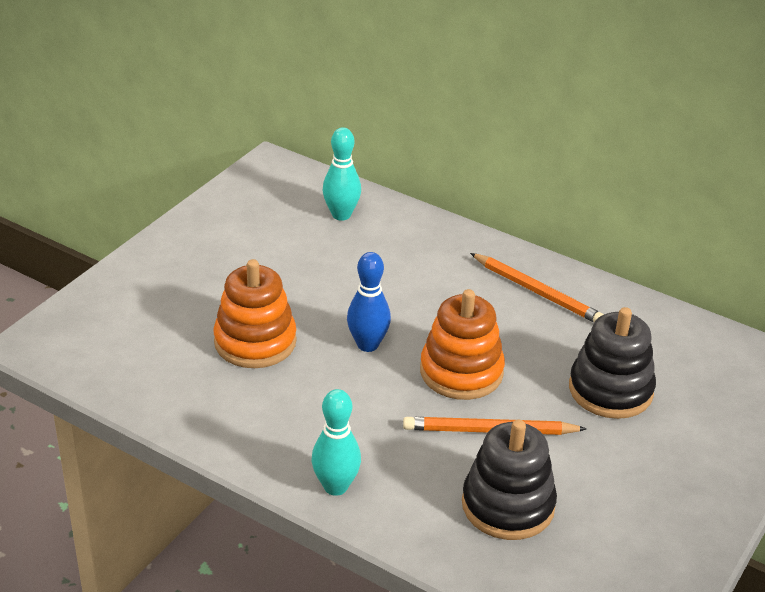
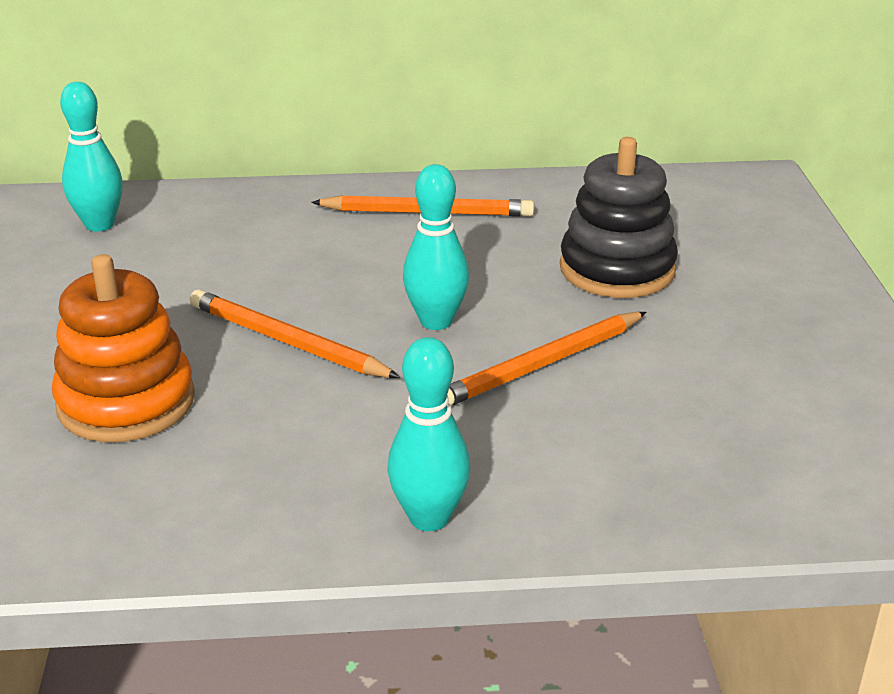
camera: 35 degrees left, 5 degrees down
(367, 345) = (287, 342): blue bowling pin -> orange pencil
(461, 372) = (436, 321): orange stacking toy -> turquoise bowling pin
(508, 505) = (657, 431): black stacking toy -> none

